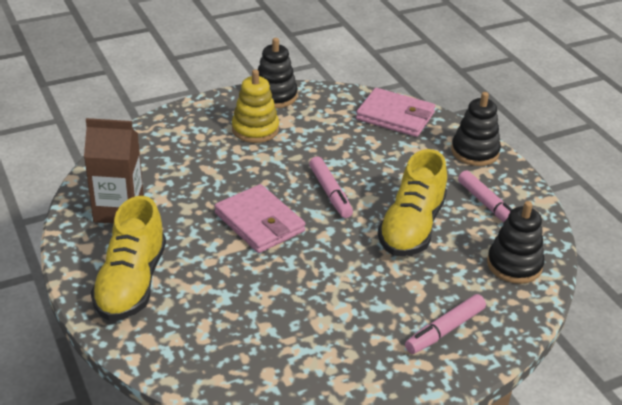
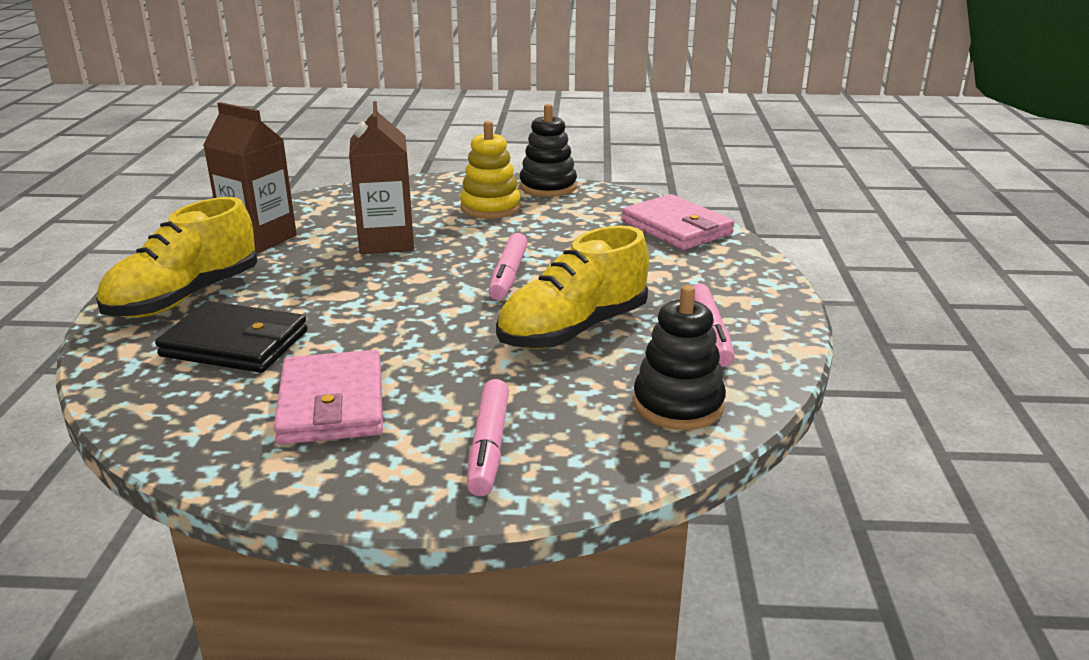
camera: 30 degrees right, 10 degrees down
(215, 310) = (235, 344): none -> black wallet
(217, 185) = (386, 242): none -> brown carton
(259, 222) = (390, 281): pink wallet -> pink wallet (332, 403)
(445, 330) = (488, 446): pink marker -> pink marker turned 75 degrees counterclockwise
(475, 152) = (750, 279): black stacking toy -> none

